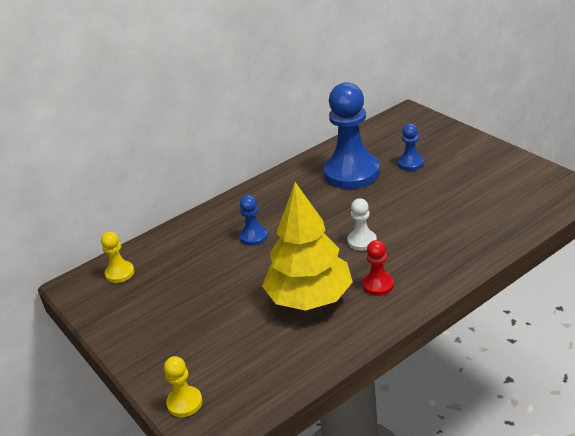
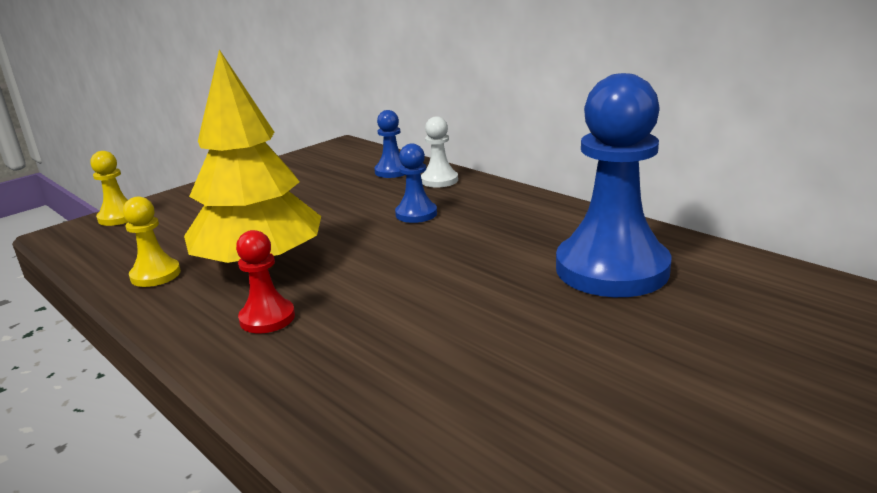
camera: 80 degrees right, 10 degrees down
(120, 273) = (355, 159): yellow pawn -> yellow pawn (155, 275)
(362, 241) = (392, 295): white pawn -> white pawn (439, 180)
(410, 163) = (675, 331): blue pawn -> blue pawn (392, 171)

